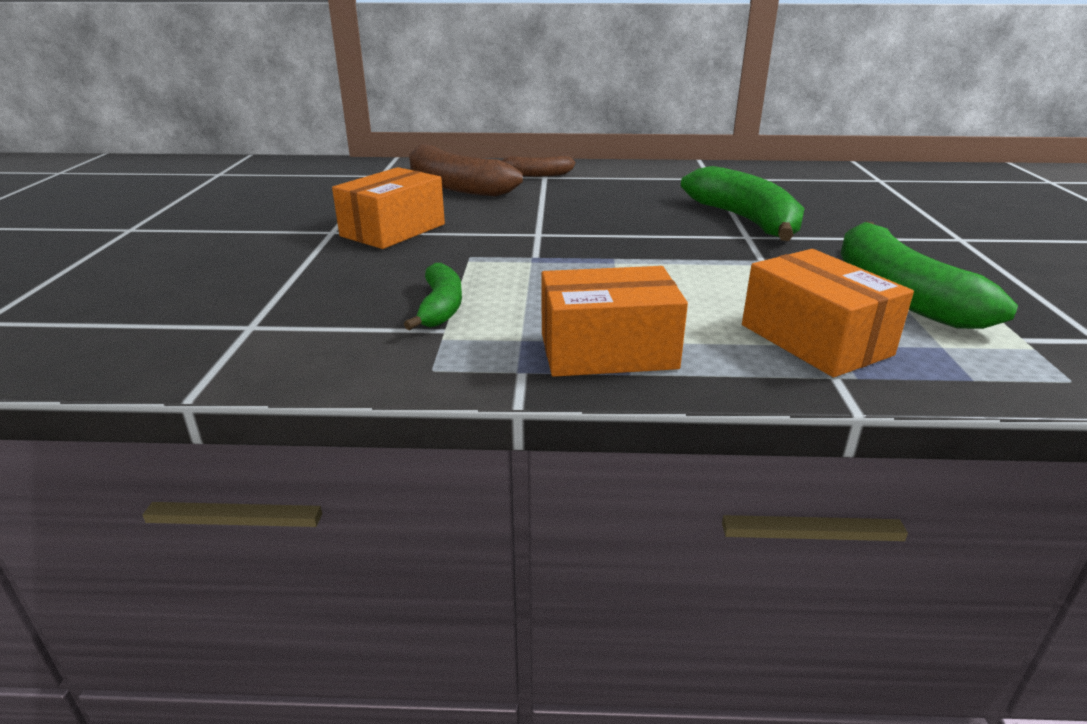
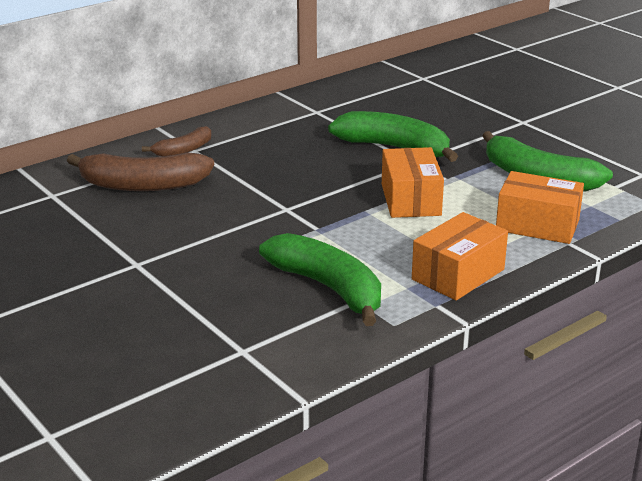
camera: 40 degrees left, 0 degrees up
(393, 230) = (181, 245): orange box -> orange box (411, 199)
(441, 307) = (329, 288): green banana -> green banana, size x1.79

